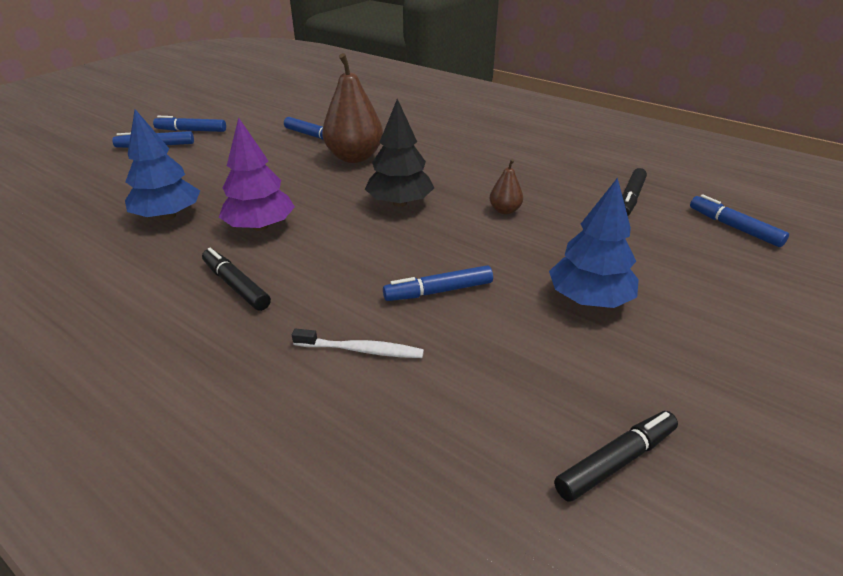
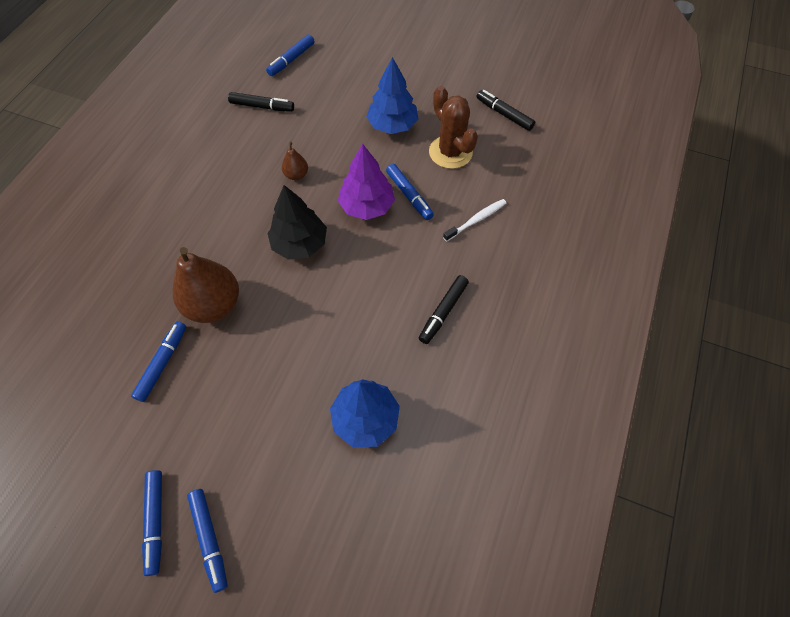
camera: 105 degrees left, 25 degrees up
(260, 227) = (363, 332): purple tree -> purple tree (367, 206)
(361, 350) = (476, 220): white toothbrush -> white toothbrush turned 60 degrees clockwise
(517, 352) = (450, 152): none -> brown cactus

